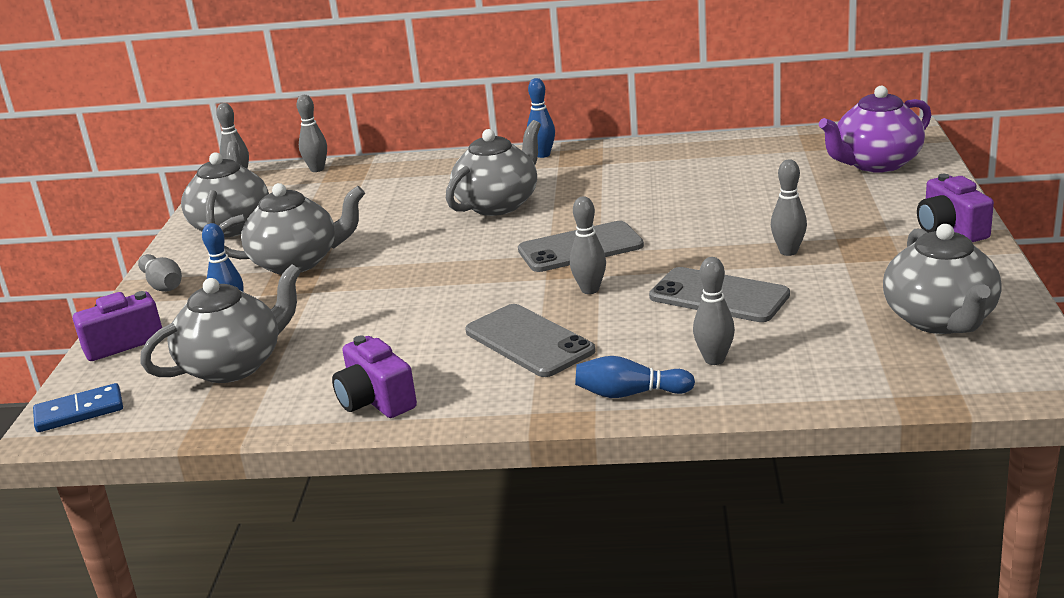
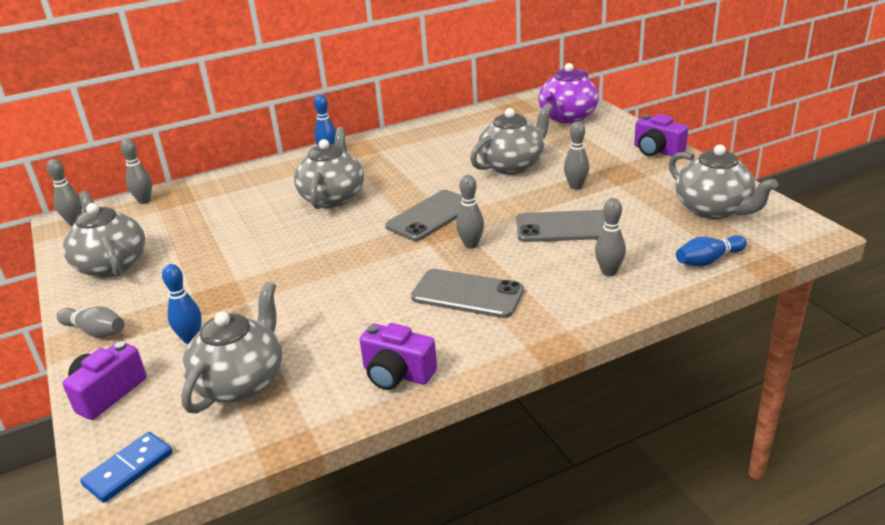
camera: 30 degrees left, 5 degrees up
(297, 262) = (207, 281): grey teapot -> grey teapot (512, 165)
(630, 393) = (580, 312): blue bowling pin -> blue bowling pin (708, 260)

